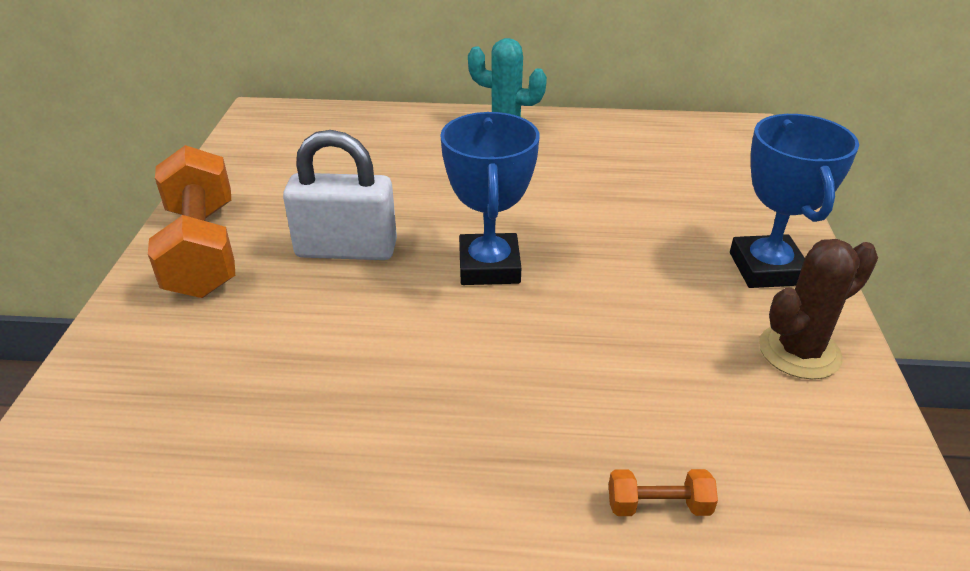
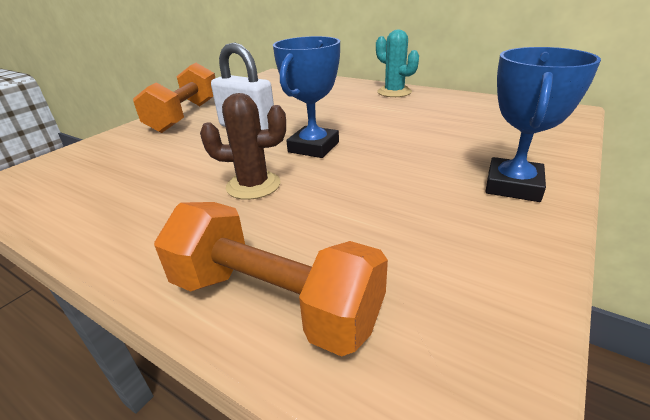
camera: 30 degrees right, 5 degrees down
(658, 505) = (273, 301): orange dumbbell -> orange dumbbell, size x2.47
(799, 351) = (493, 241): brown cactus -> brown cactus (253, 185)

